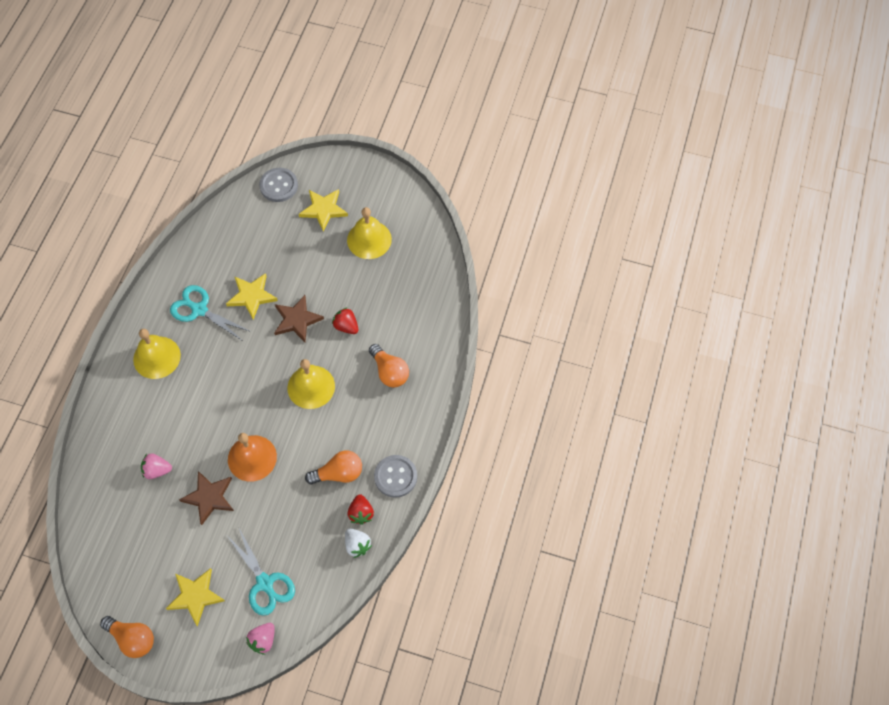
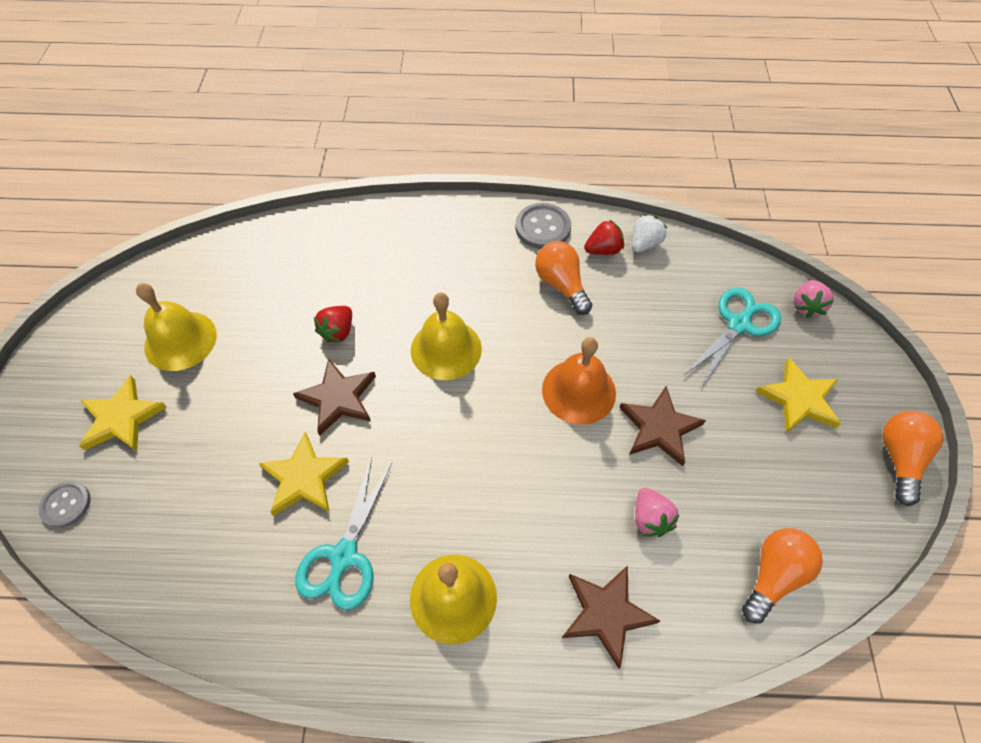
camera: 105 degrees left, 5 degrees down
(118, 429) = (606, 613): none -> brown star
(263, 640) = (806, 306): pink strawberry -> pink strawberry turned 90 degrees clockwise
(279, 186) = (66, 504): grey button -> grey button, size x0.66
(389, 372) = (399, 266): orange light bulb -> orange light bulb (773, 576)

